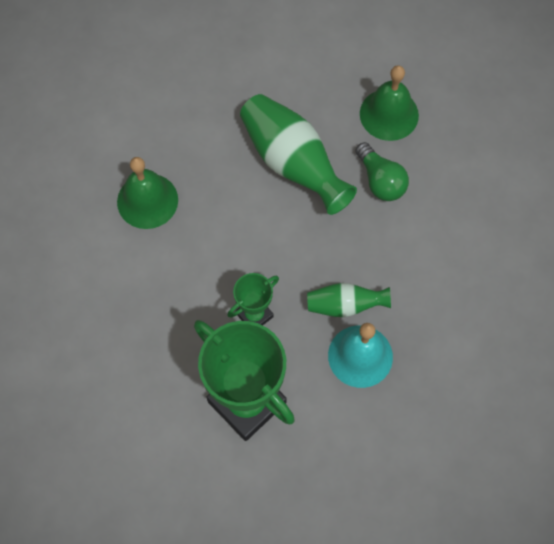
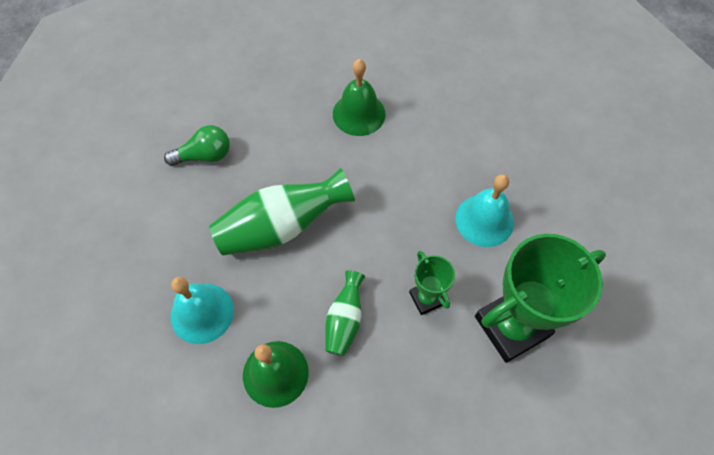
camera: 75 degrees left, 5 degrees down
(187, 123) = (202, 313): none -> turquoise bell
(345, 305) = (434, 220): green vase -> green vase (344, 320)
(380, 181) = (324, 161): green light bulb -> green light bulb (205, 155)
(389, 114) = (262, 138): green bell -> green bell (359, 114)

